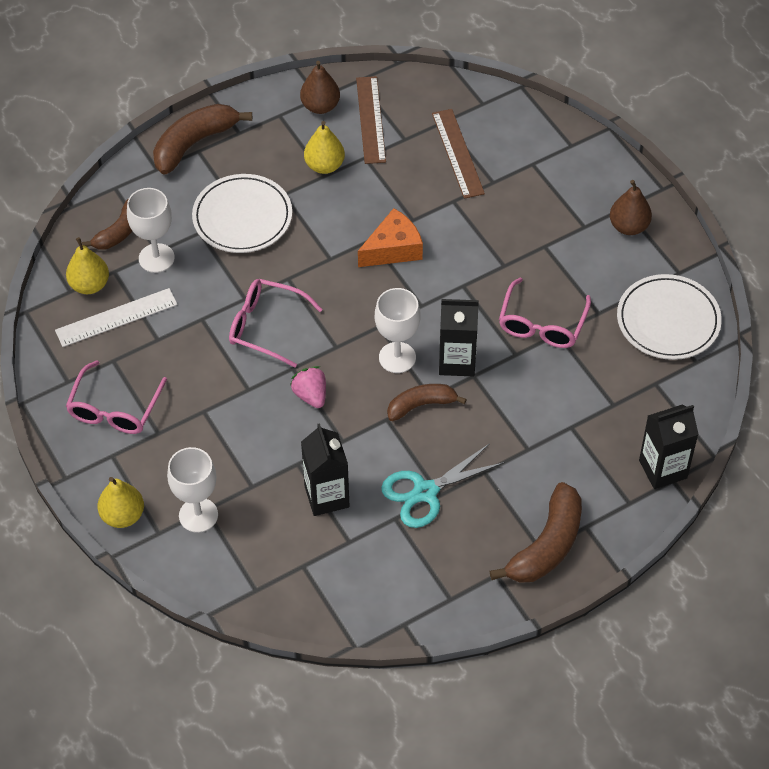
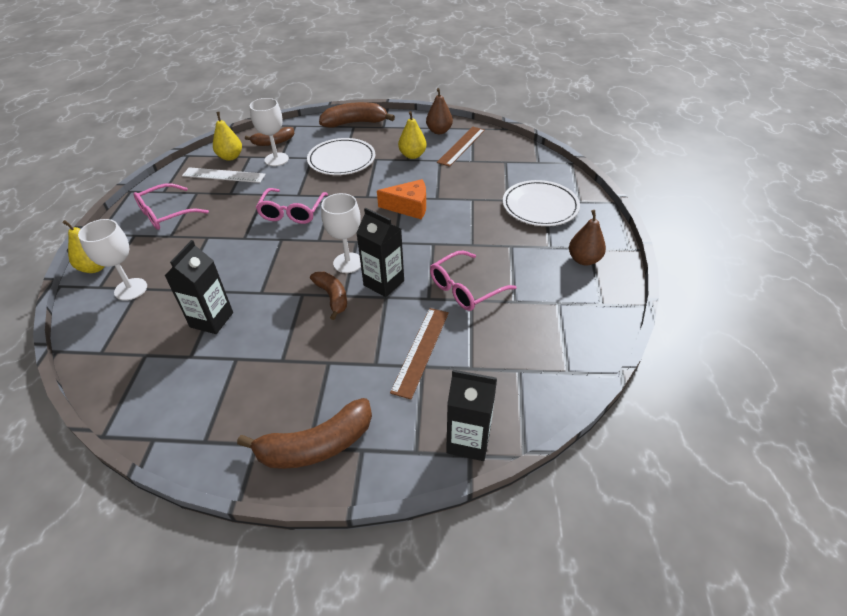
camera: 35 degrees right, 10 degrees down
(266, 326) = (292, 212): pink glasses -> pink glasses turned 135 degrees counterclockwise
(311, 395) = (273, 258): pink strawberry -> none
(421, 405) = (332, 297): brown banana -> brown banana turned 45 degrees clockwise
(425, 492) = (274, 353): turquoise scissors -> none
(457, 153) = (498, 178): brown ruler -> brown ruler (420, 351)
(668, 320) = (566, 331): white plate -> white plate (540, 206)

